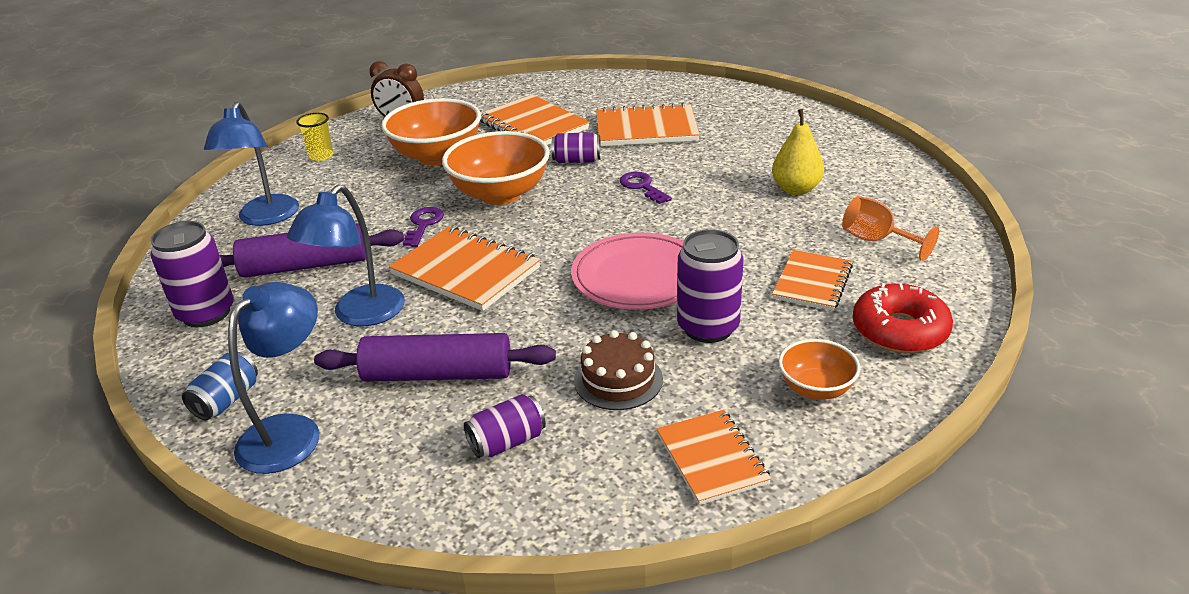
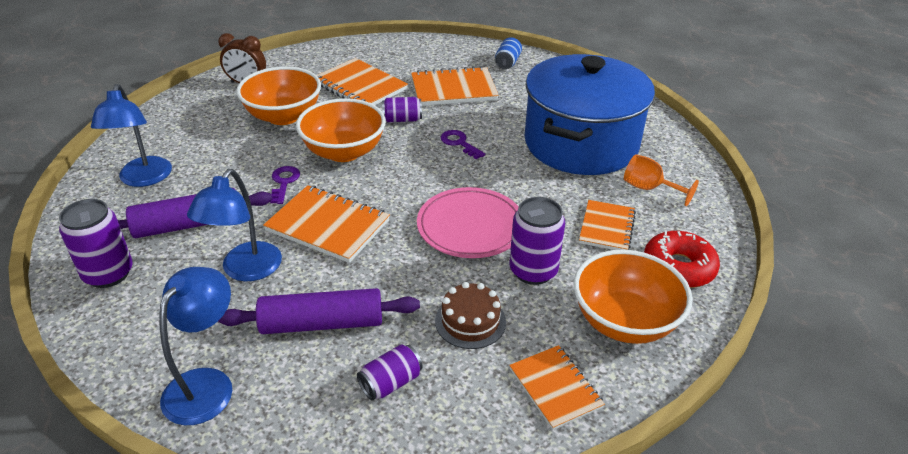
camera: 10 degrees left, 5 degrees up
(227, 400) = (143, 357): blue can -> blue can (507, 62)
(321, 156) = (182, 117): yellow cup -> none
(796, 189) = (581, 144): yellow pear -> blue pot
(816, 388) = (624, 321): orange bowl -> orange bowl, size x1.85

